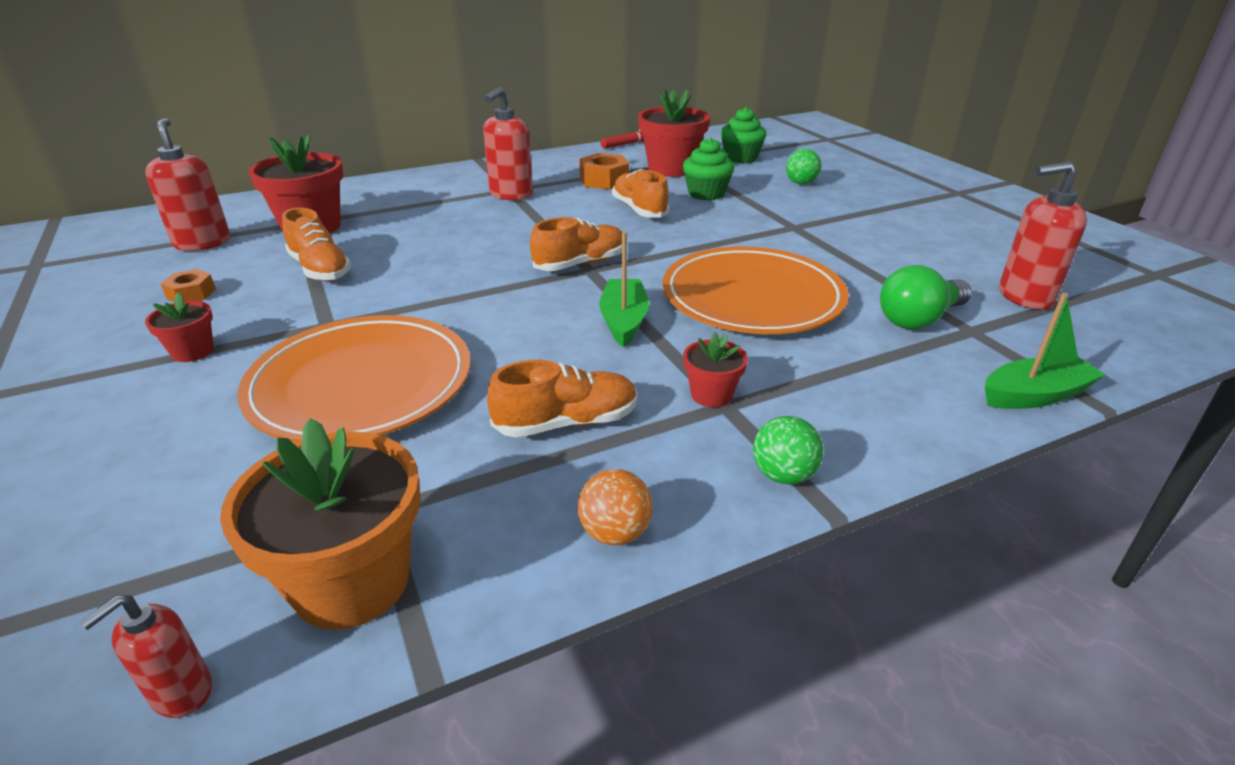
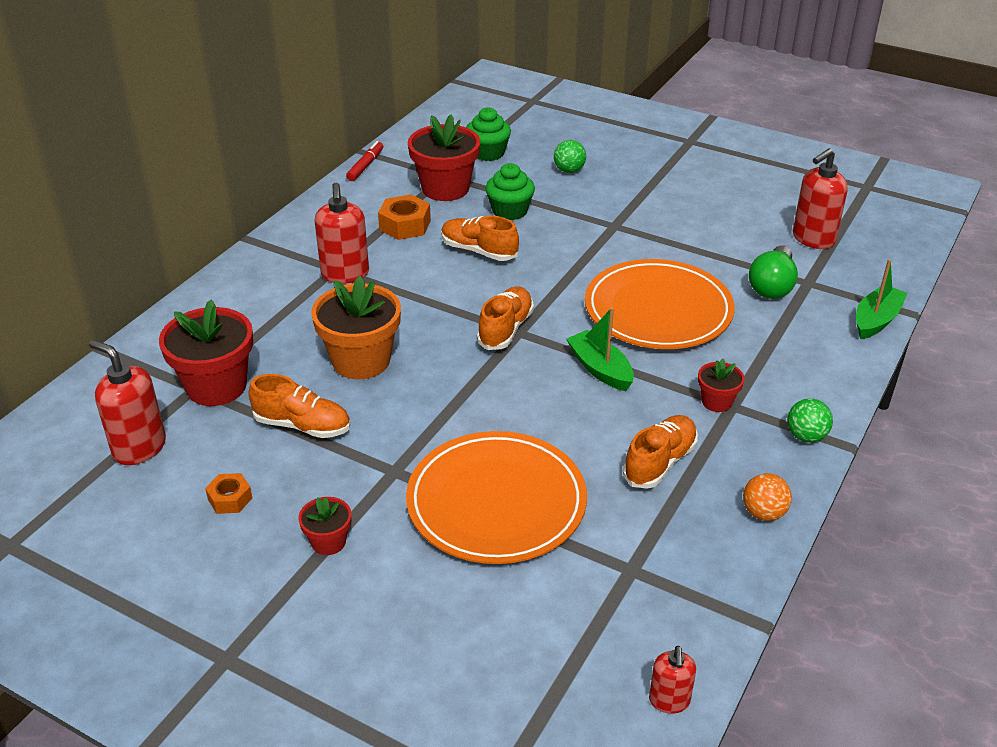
camera: 35 degrees left, 5 degrees up
(352, 582) = (672, 611): orange flower pot -> orange flower pot (361, 361)

